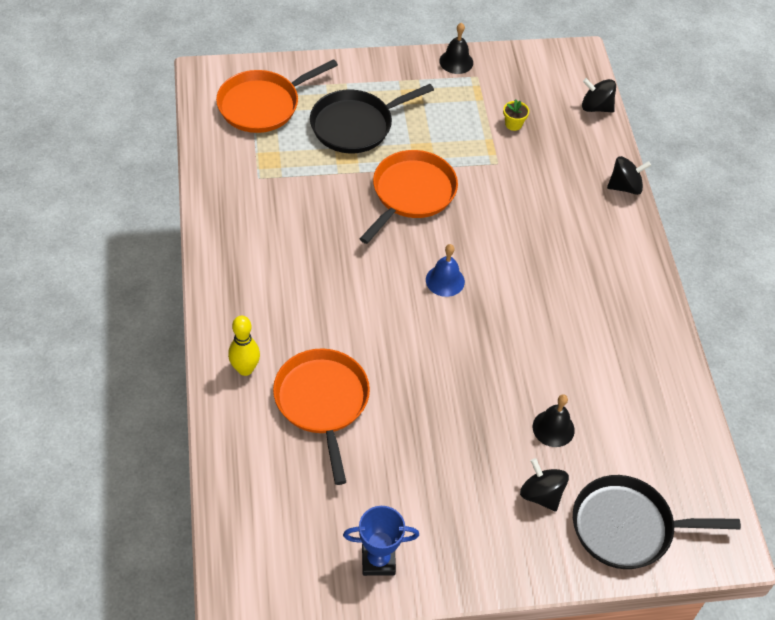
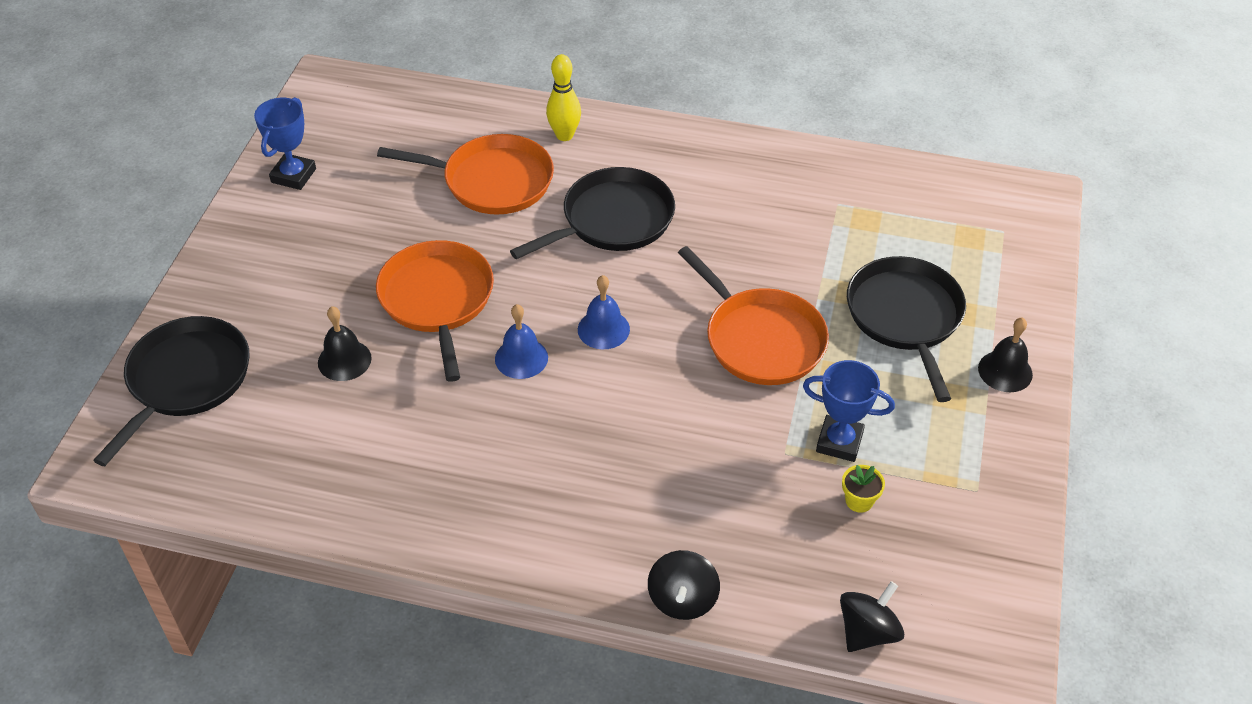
camera: 115 degrees right, 5 degrees down
(262, 105) = (968, 235): orange pan -> orange pan (437, 300)
(333, 306) = (613, 220): none -> black pan
(456, 61) = (1017, 474): black bell -> black bell (1005, 371)
(475, 140) = (839, 442): none -> blue trophy
(495, 320) = (521, 358): none -> blue bell
(541, 494) = (274, 320): black spinning top -> none

